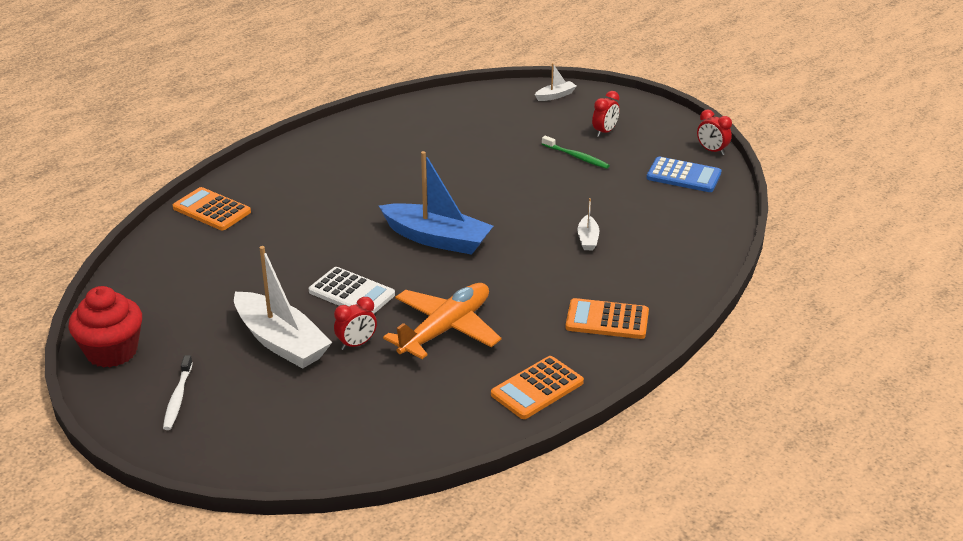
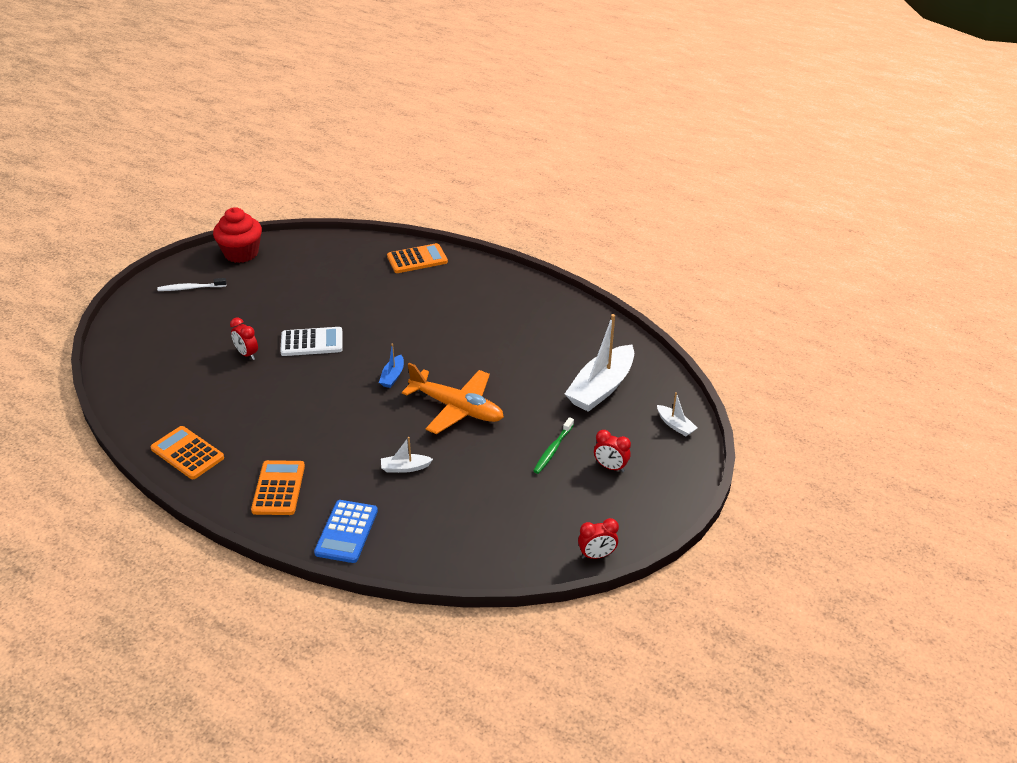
camera: 80 degrees right, 5 degrees up
(211, 210) = (417, 259): orange calculator -> orange calculator turned 45 degrees clockwise
(281, 342) = (250, 319): white boat -> white boat (601, 388)
(351, 293) = (312, 342): white calculator -> white calculator turned 120 degrees counterclockwise
(437, 239) = (392, 376): blue boat -> blue boat, size x0.46
(446, 329) = (265, 396): orange plane -> orange plane (457, 408)
(683, 176) = (536, 532): blue calculator -> blue calculator (346, 532)
(712, 151) = (596, 555): red clock -> red clock turned 135 degrees counterclockwise

